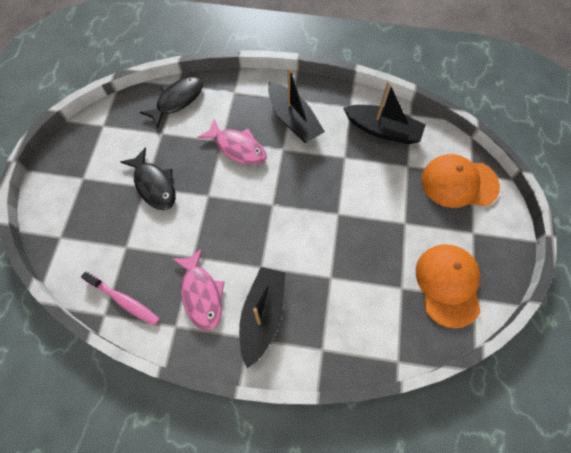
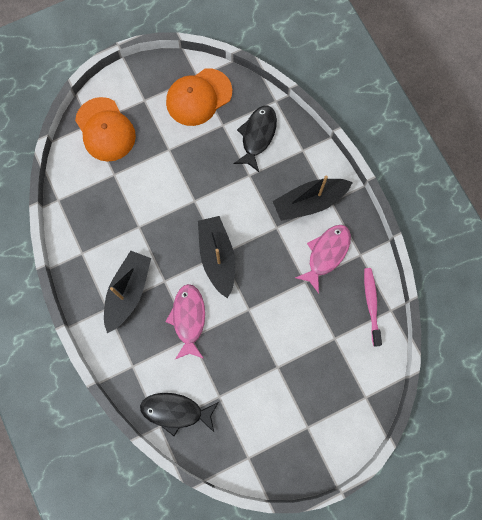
camera: 125 degrees left, 10 degrees up
(154, 185) = (270, 360): black fish -> black fish (257, 136)
(382, 130) = (90, 213): black boat -> black boat (217, 257)

